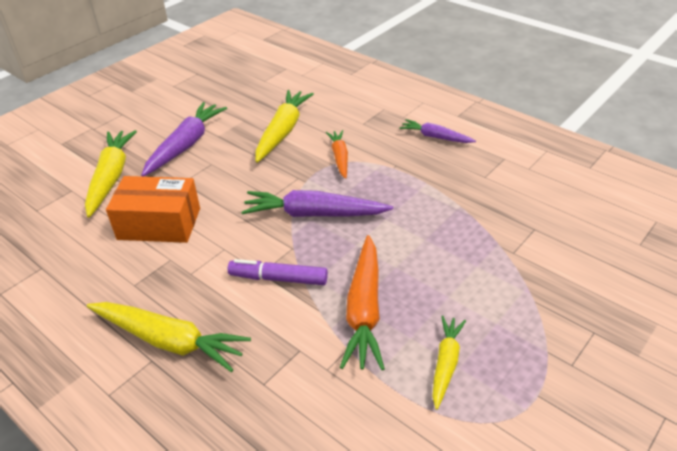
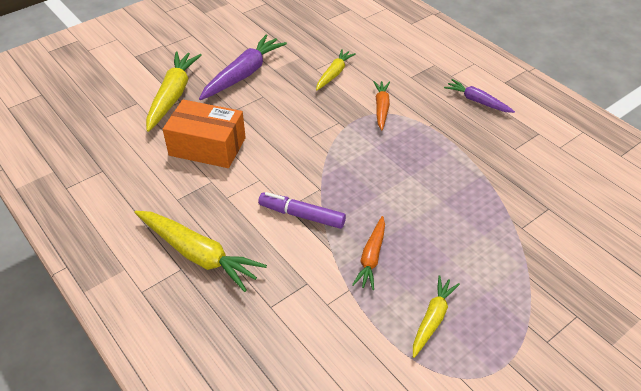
camera: 10 degrees right, 5 degrees up
(283, 131) = (334, 74): yellow carrot -> yellow carrot, size x0.59
(314, 214) = (346, 160): purple carrot -> none
(364, 310) = (371, 257): orange carrot -> orange carrot, size x0.59

